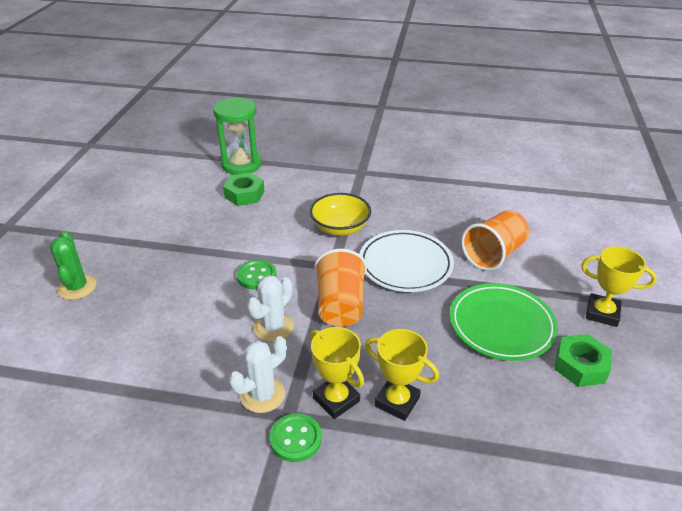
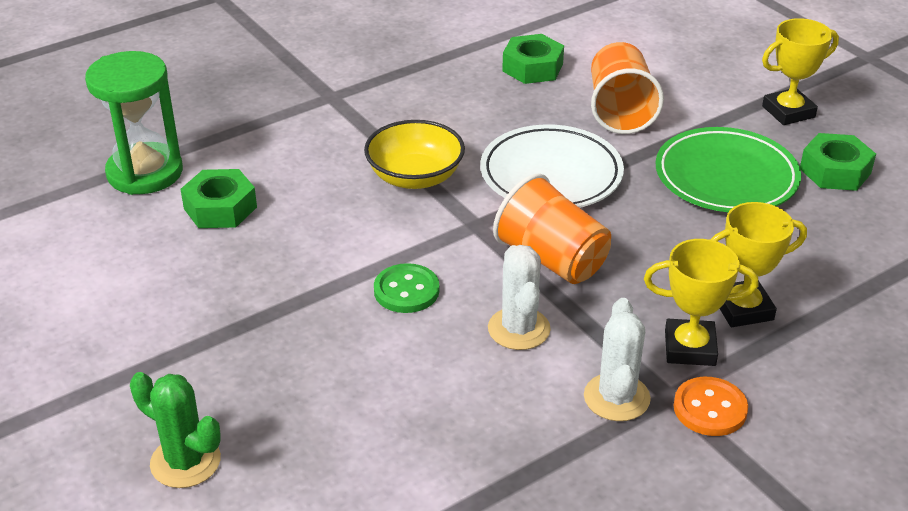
camera: 45 degrees left, 0 degrees up
(296, 438) = (710, 409): green button -> orange button
(479, 207) = (532, 67): none -> green nut

